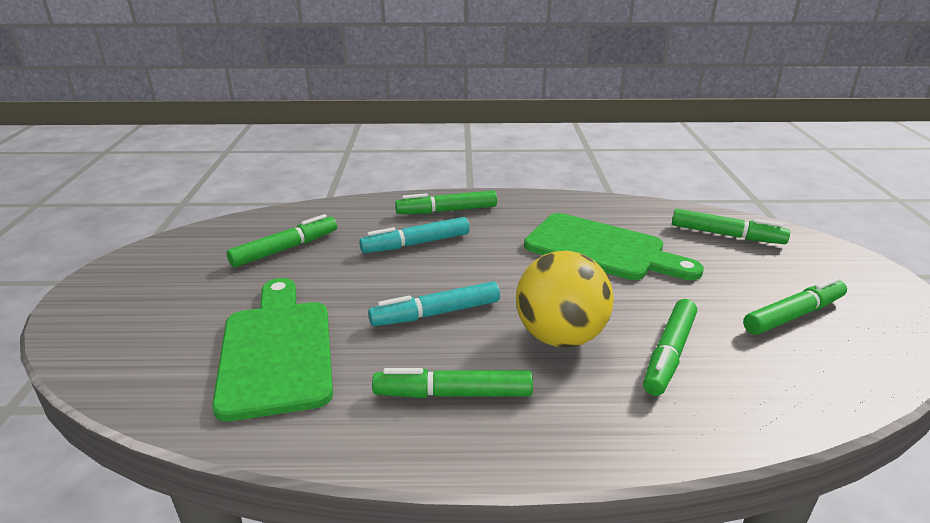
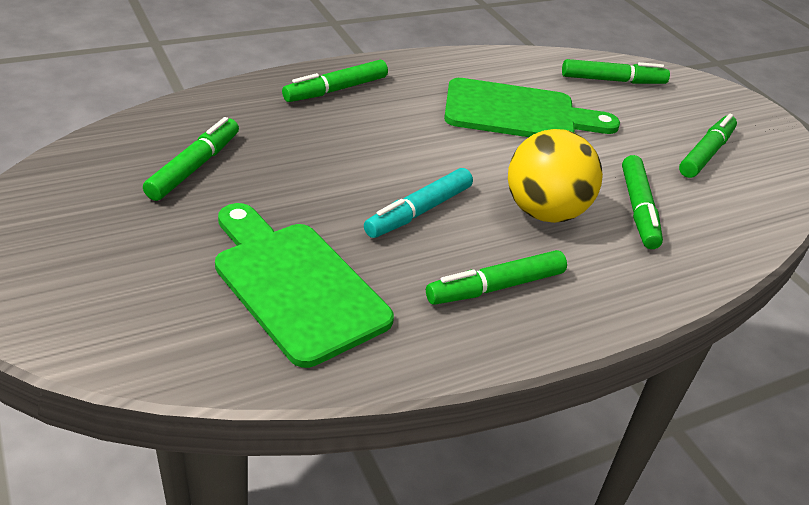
camera: 30 degrees left, 10 degrees up
(416, 244) = (335, 136): turquoise marker -> none

